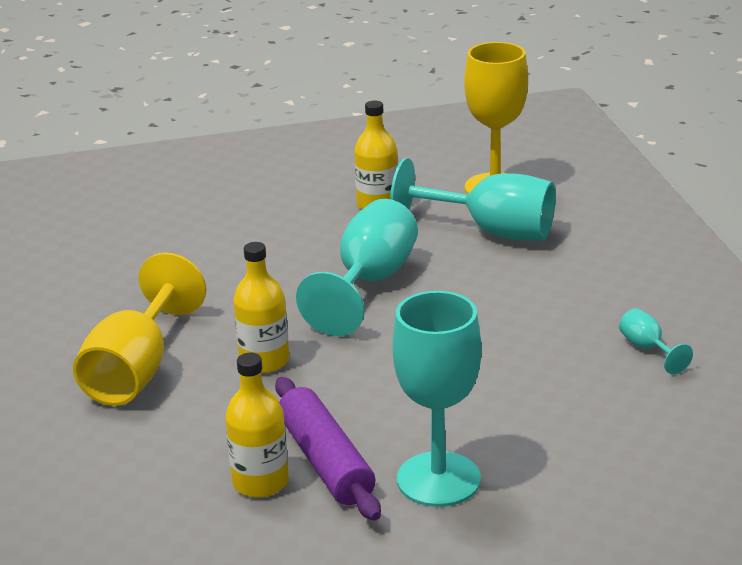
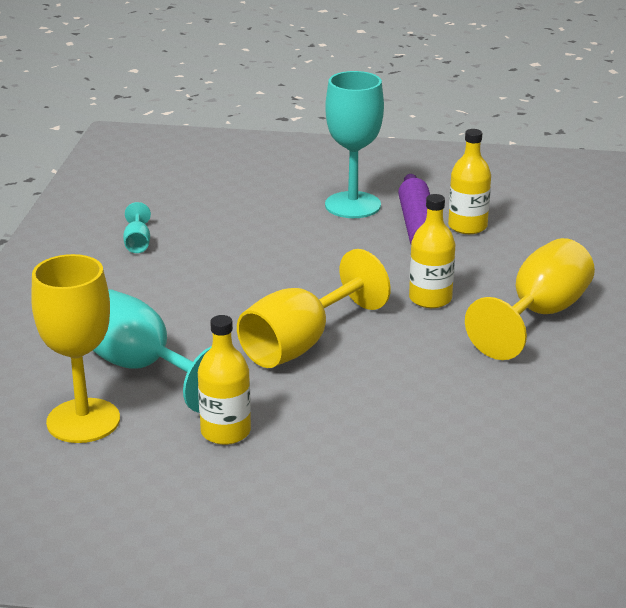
camera: 160 degrees left, 0 degrees up
(369, 283) = (300, 344): turquoise goblet -> yellow goblet

